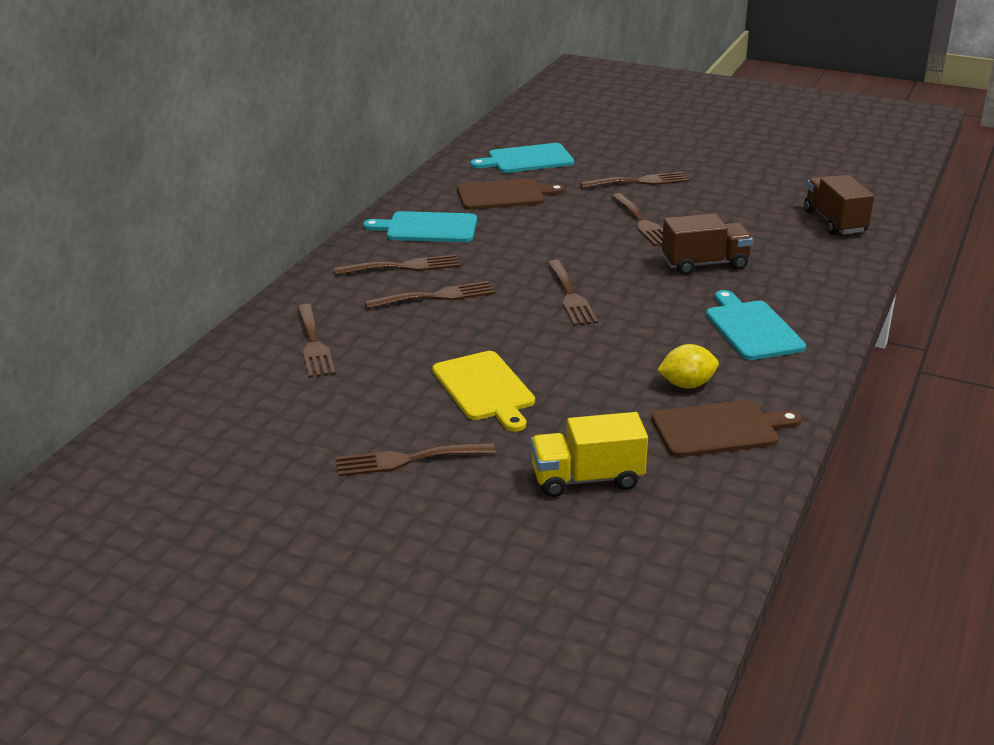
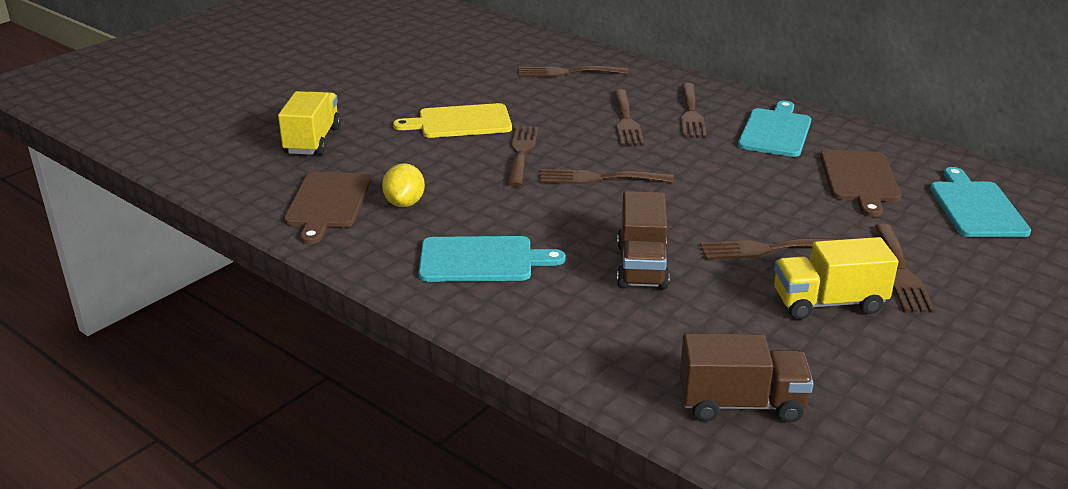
camera: 105 degrees right, 0 degrees up
(407, 460) = (389, 88): brown fork -> brown fork (522, 152)
(698, 202) = (828, 303): none -> yellow truck

